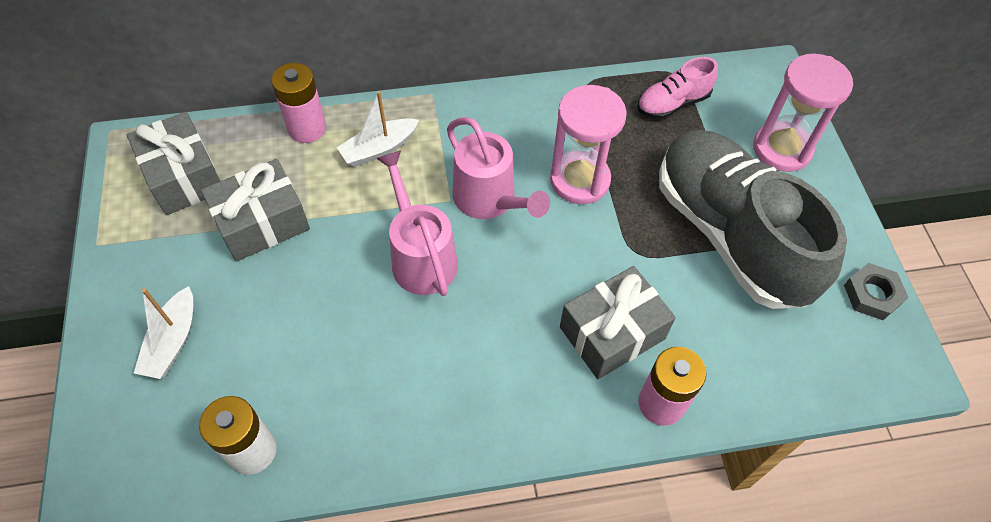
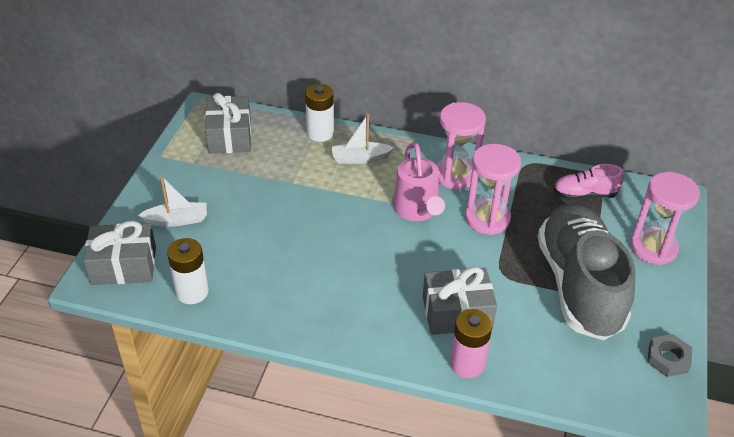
camera: 25 degrees right, 15 degrees down
(173, 341) = (177, 220): white boat -> white boat turned 135 degrees counterclockwise
(262, 222) = (263, 176): grey gift -> grey gift (124, 266)
(307, 128) = (320, 133): pink battery -> white battery
(421, 257) = (353, 227): pink watering can -> none
(511, 131) = (456, 175): none -> pink hourglass

